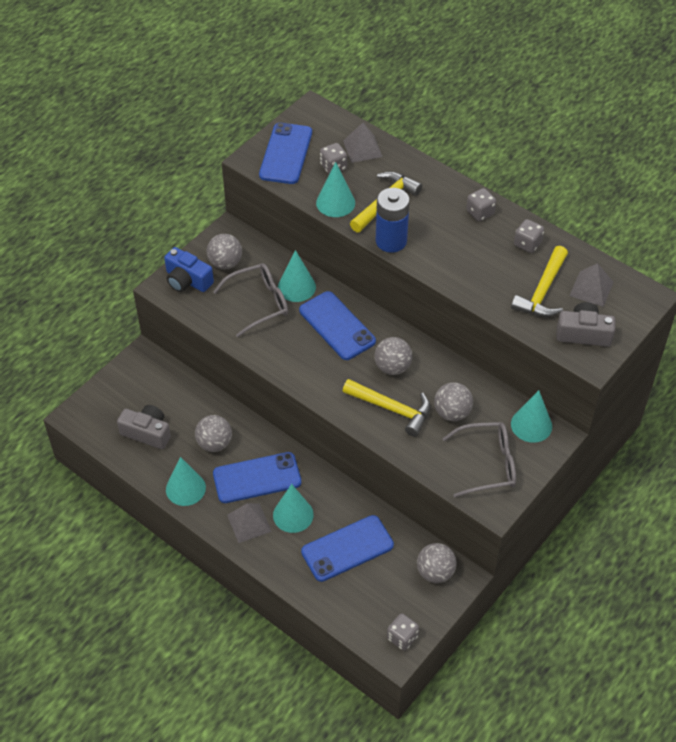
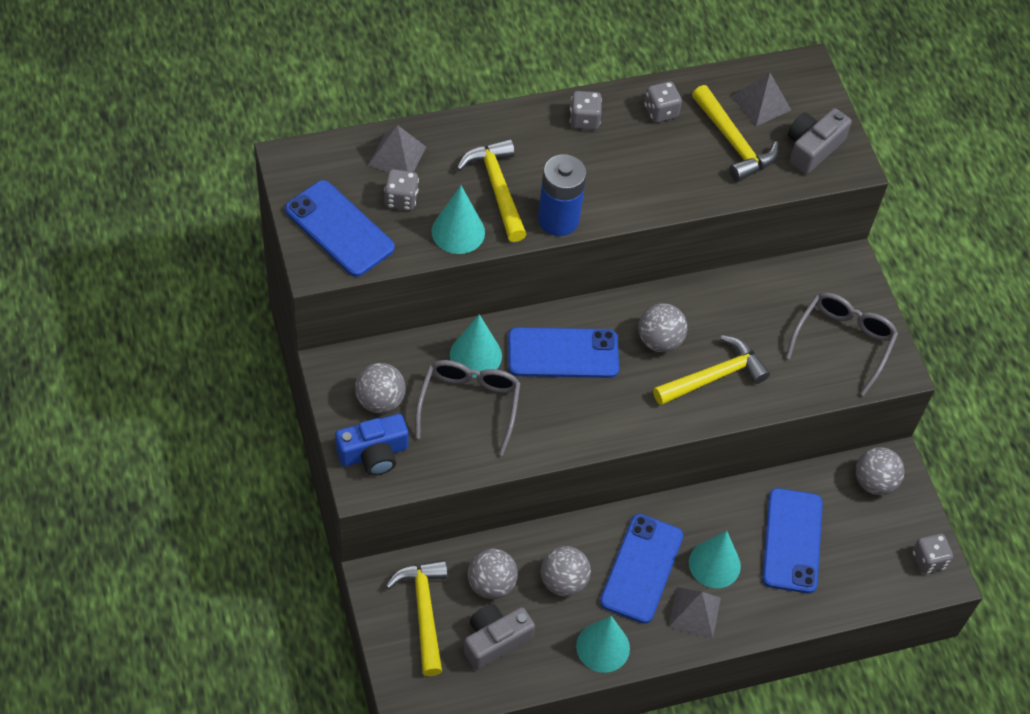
camera: 60 degrees left, 5 degrees up
(139, 389) = (424, 612): none -> yellow hammer
(452, 413) = (758, 329): grey ball -> grey ball (491, 584)
(531, 425) = (823, 274): turquoise cone -> none

